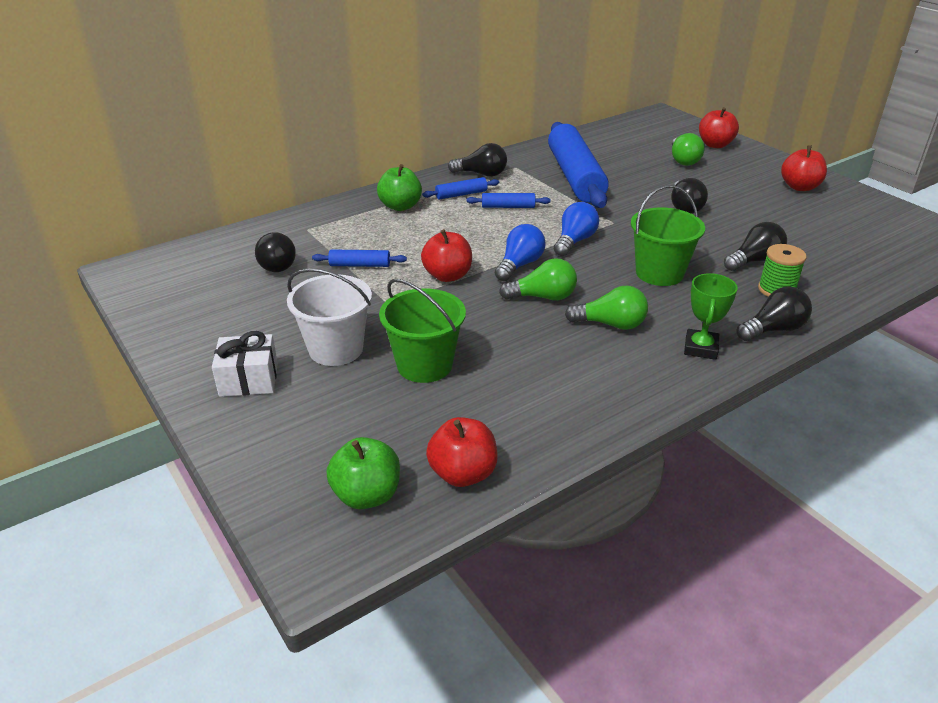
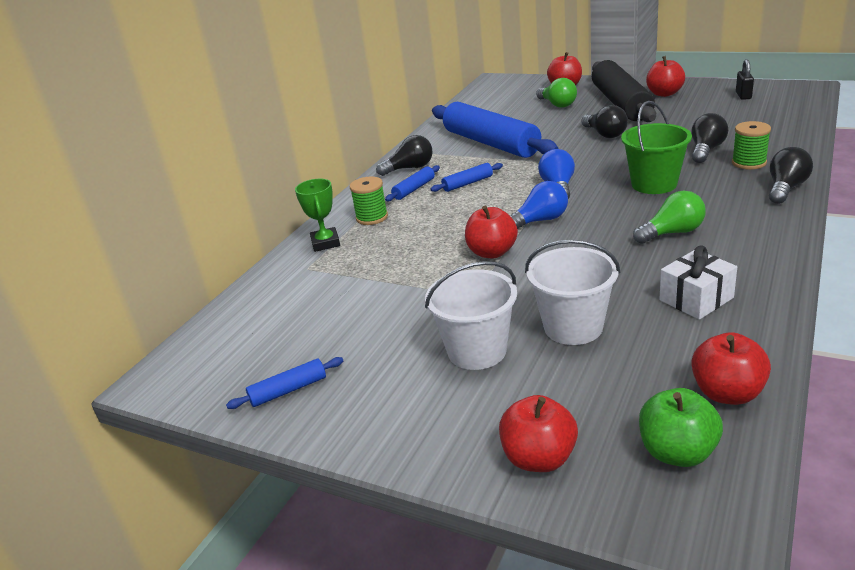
camera: 25 degrees left, 5 degrees down
(249, 379) = (430, 414): white gift -> white gift (696, 299)
(274, 447) = (539, 458): none -> red apple
(277, 264) = (318, 307): black light bulb -> none
(360, 265) = (401, 276): blue rolling pin -> blue rolling pin (288, 390)
(400, 206) = (372, 217): green apple -> green spool
(424, 365) = (573, 327): green bucket -> white bucket
(519, 265) = (540, 221): blue light bulb -> blue light bulb turned 60 degrees clockwise
(543, 297) = (593, 236): green light bulb -> none
(700, 348) = (758, 221): green trophy -> green trophy (325, 243)
(742, 181) = (621, 103): none -> black rolling pin
(877, 219) = (743, 95): none -> black padlock

